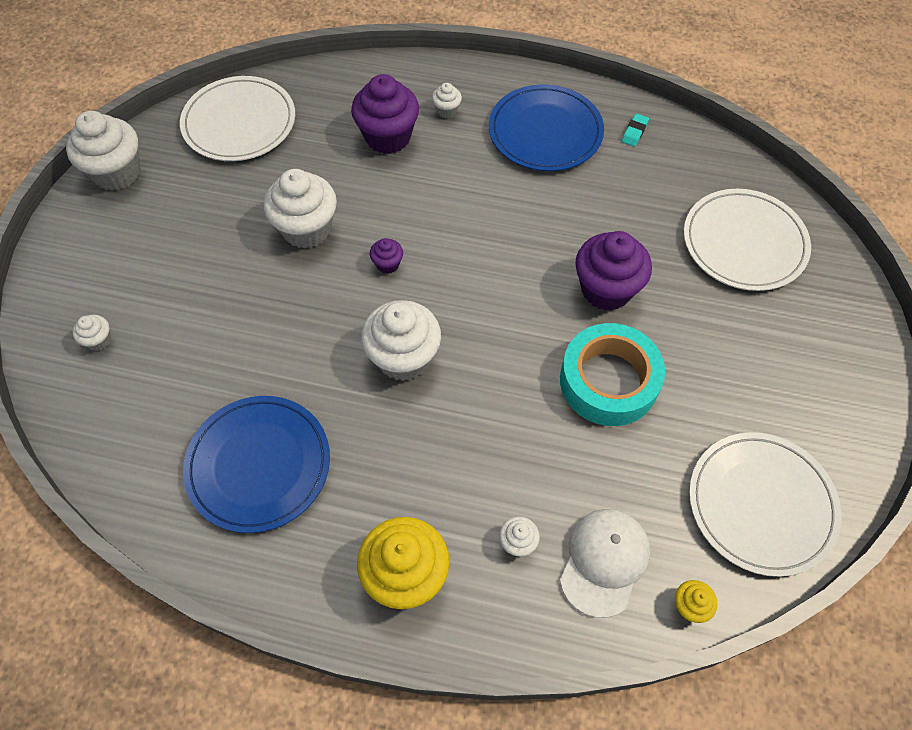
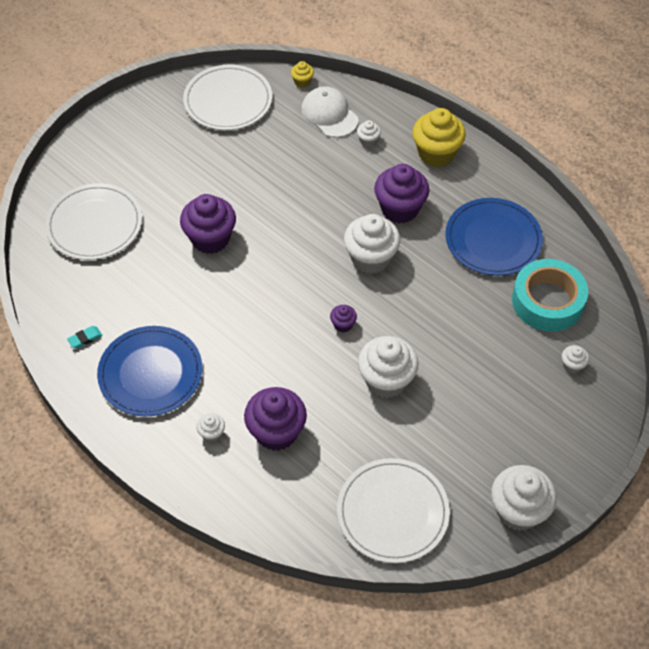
camera: 150 degrees left, 5 degrees down
(407, 448) = (400, 209): none -> purple cupcake
(604, 562) = (329, 114): white cap -> white cap turned 90 degrees clockwise
(608, 381) = (256, 189): turquoise tape -> turquoise tape (547, 301)

